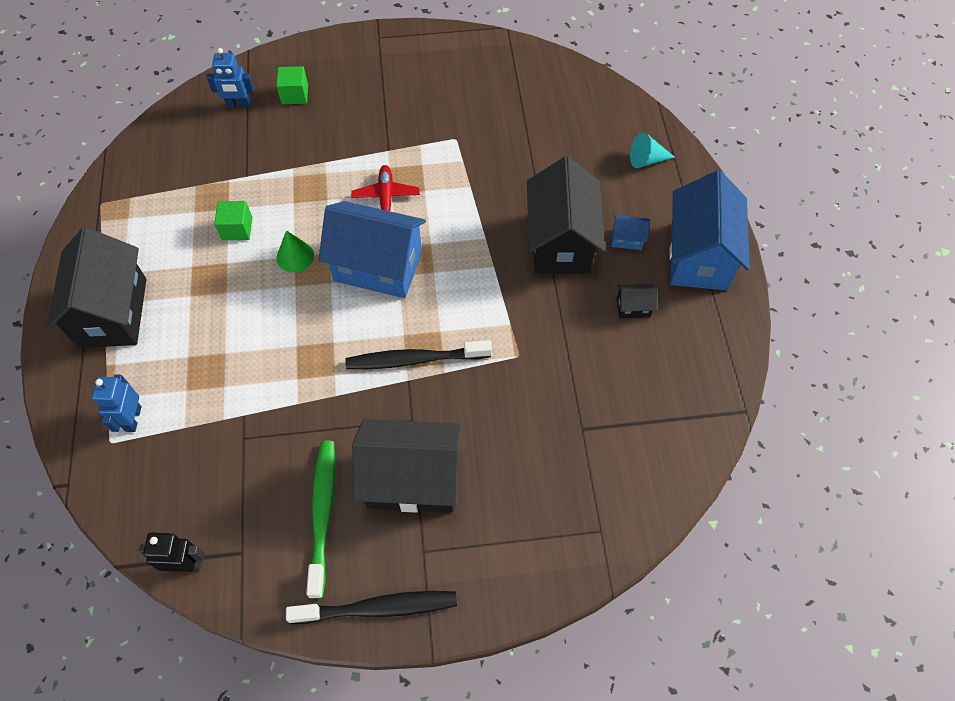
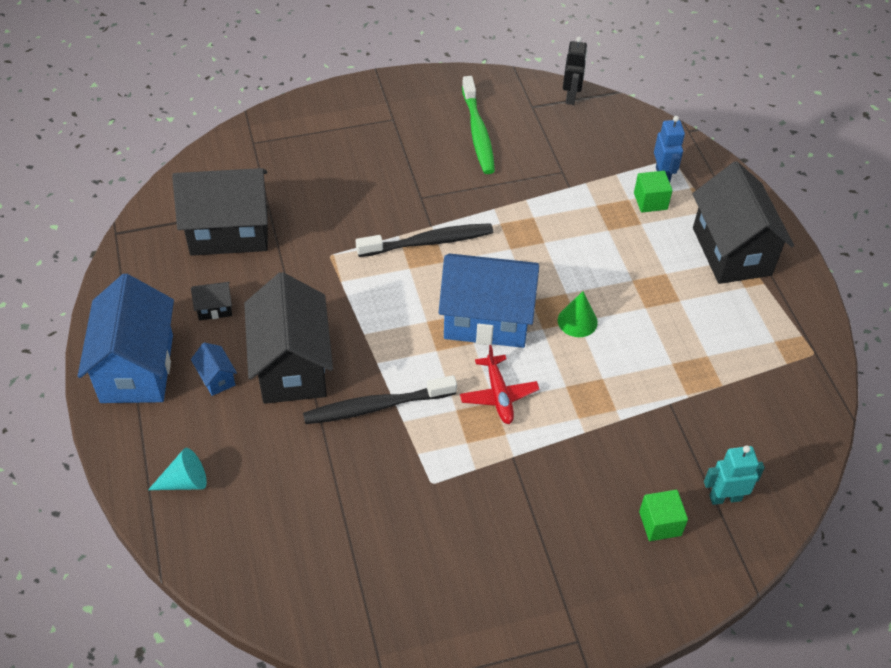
camera: 170 degrees right, 10 degrees down
(185, 564) = (571, 97): black robot -> black robot turned 75 degrees counterclockwise
(237, 229) = (651, 342): green cube -> green cube (650, 201)
(239, 105) = (725, 497): blue robot -> turquoise robot
(378, 608) = (420, 88): black toothbrush -> black toothbrush (376, 406)
(412, 479) = (411, 159): black house -> black house (229, 232)
(627, 239) = (216, 378): blue house -> blue house turned 60 degrees clockwise

